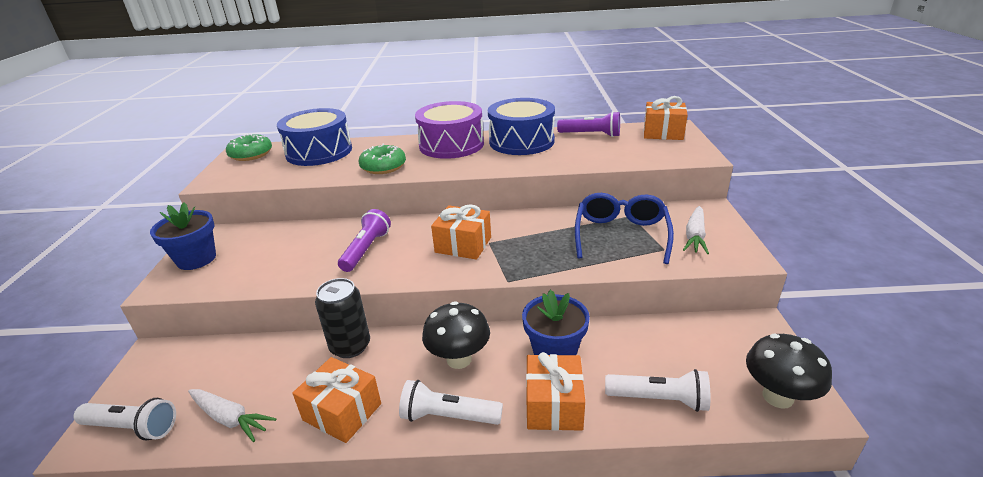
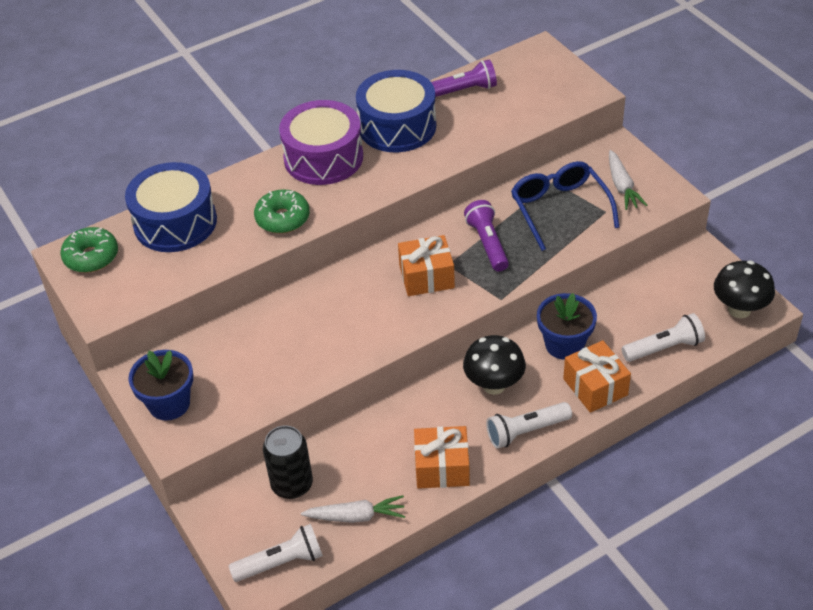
camera: 30 degrees left, 15 degrees up
(350, 346) = (390, 417): black can -> black can (292, 484)
(366, 249) = (337, 320): purple flashlight -> purple flashlight (487, 243)
(663, 133) = (533, 64): orange gift -> none

